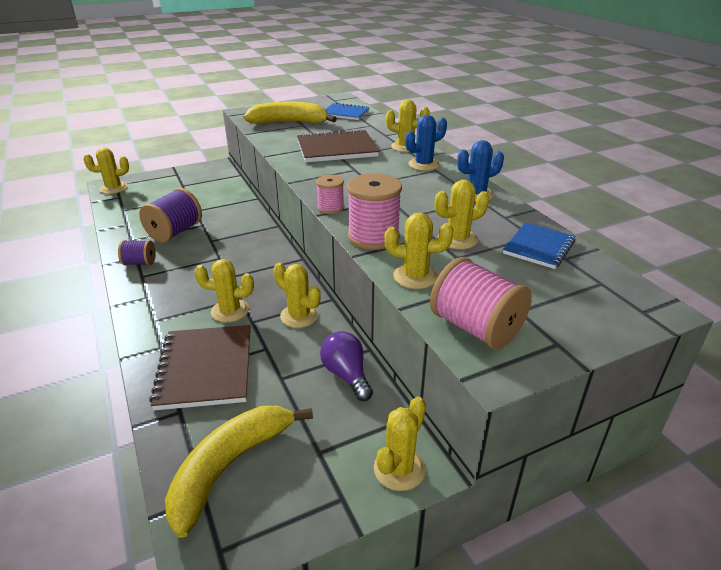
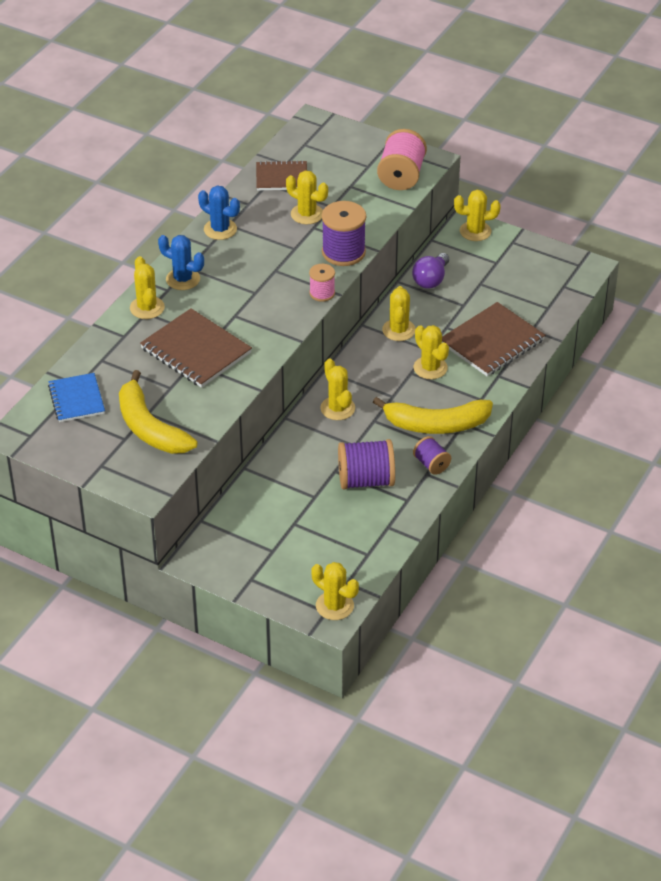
camera: 125 degrees left, 10 degrees up
(230, 466) = (539, 288): yellow banana -> yellow banana (436, 425)
(373, 237) = (343, 252): pink spool -> purple spool
(415, 276) = (374, 215): yellow cactus -> yellow cactus (337, 408)
(538, 247) = (281, 177): blue notebook -> brown notebook

